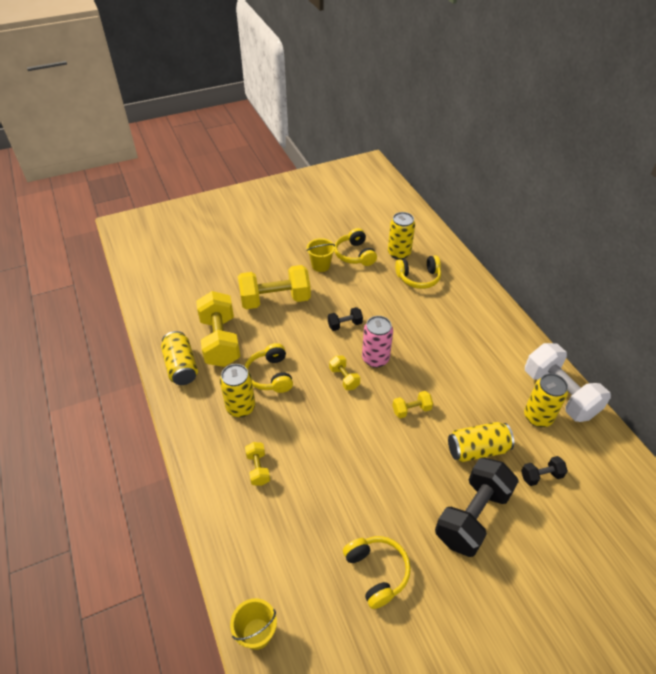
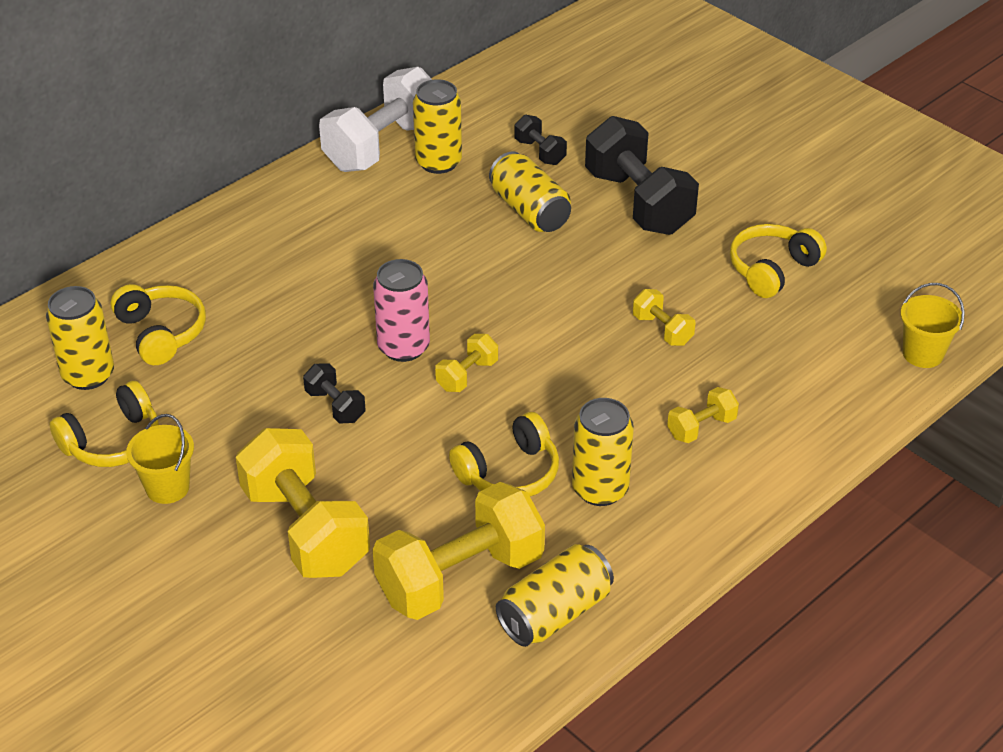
camera: 110 degrees left, 5 degrees down
(411, 410) = (493, 286): yellow dumbbell -> yellow dumbbell (662, 330)
(472, 516) = (638, 202): black dumbbell -> black dumbbell turned 45 degrees clockwise

